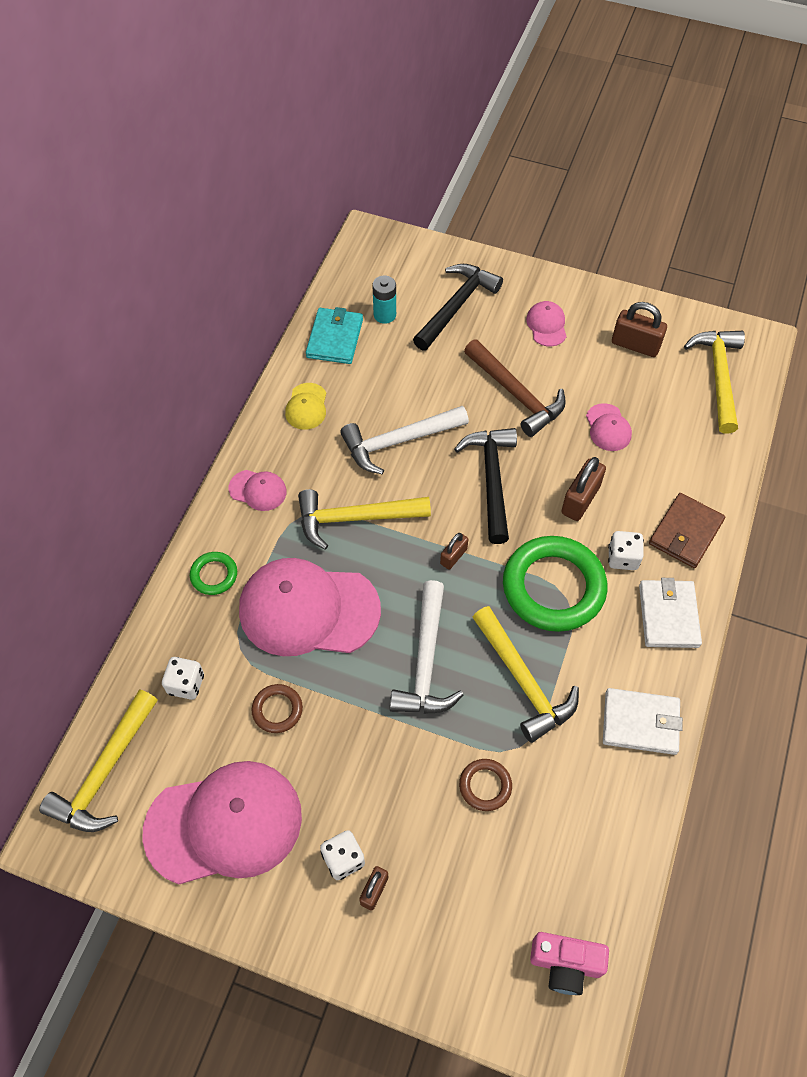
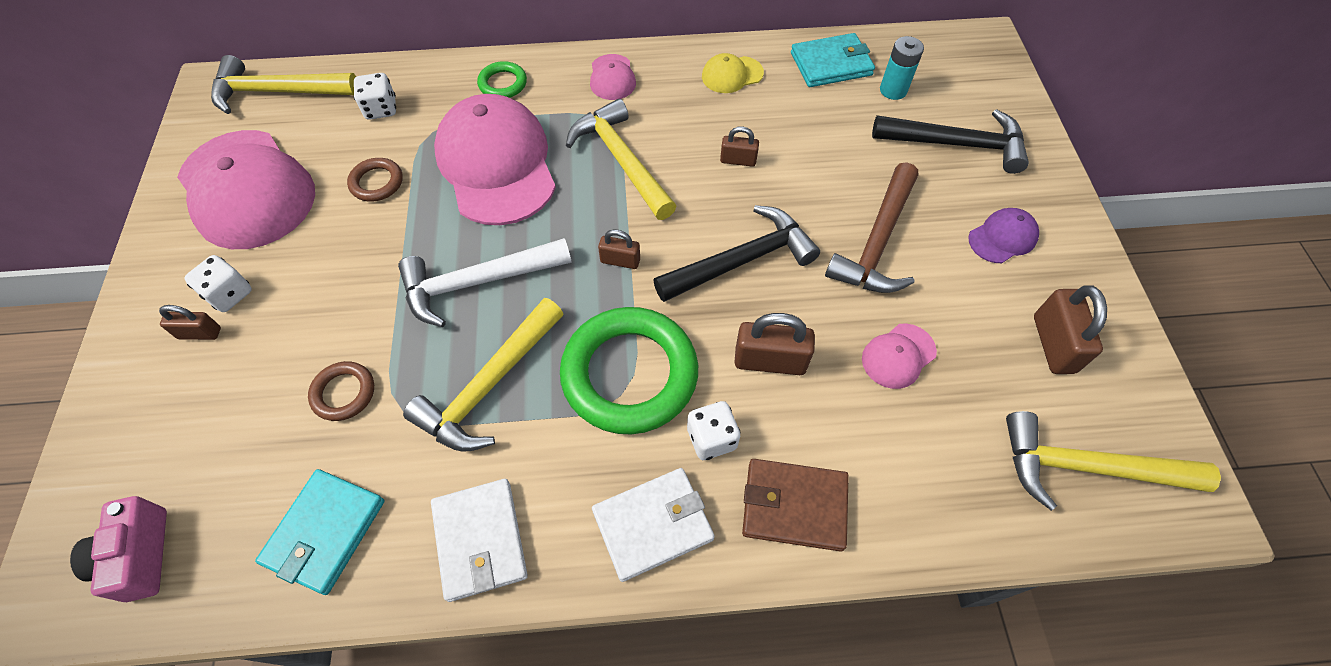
camera: 65 degrees right, 0 degrees up
(398, 442) = (738, 160): white hammer -> brown padlock
(546, 325) = (1002, 237): pink cap -> purple cap
(596, 824) = (325, 532): none -> turquoise wallet
(718, 376) = (1086, 467): yellow hammer -> yellow hammer turned 150 degrees counterclockwise

